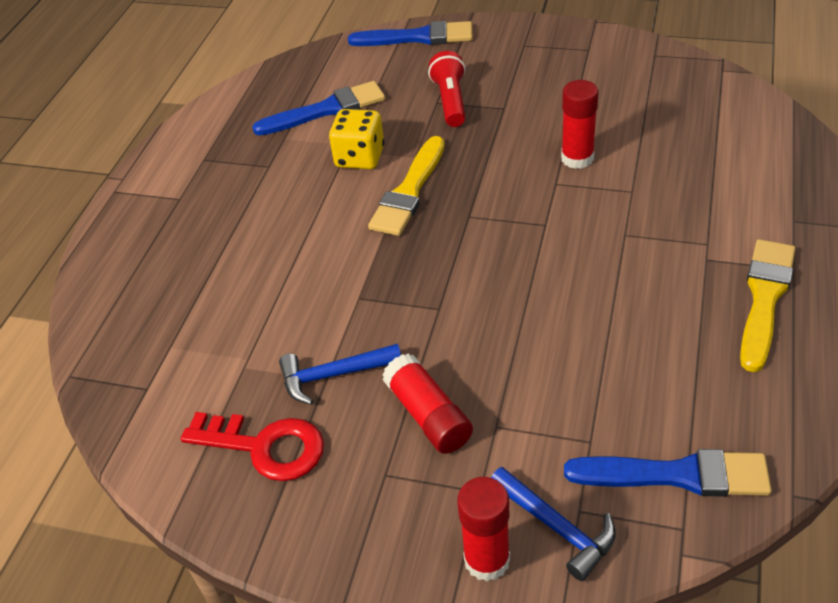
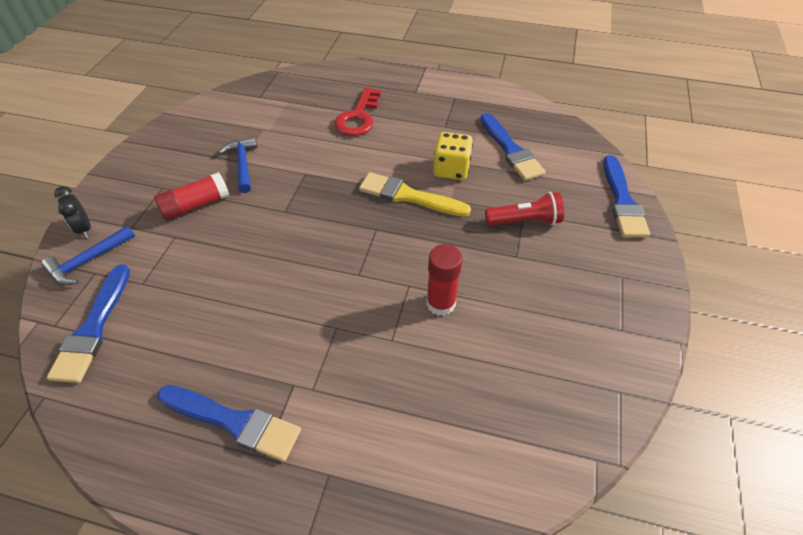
camera: 85 degrees right, 5 degrees up
(265, 447) = (201, 141): red key -> red key (358, 117)
(487, 560) = (84, 228): red glue stick -> black clock
(764, 299) = (233, 422): yellow brush -> blue brush

